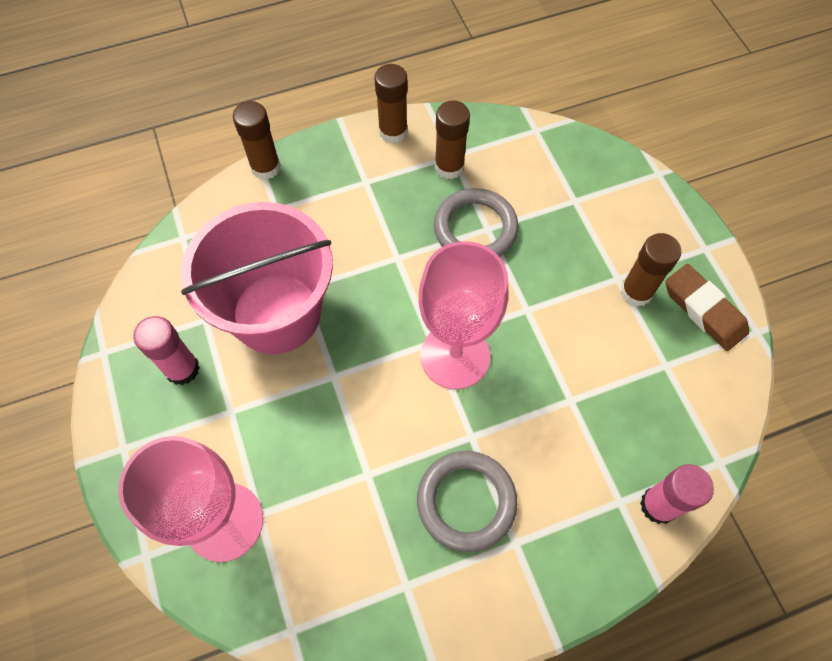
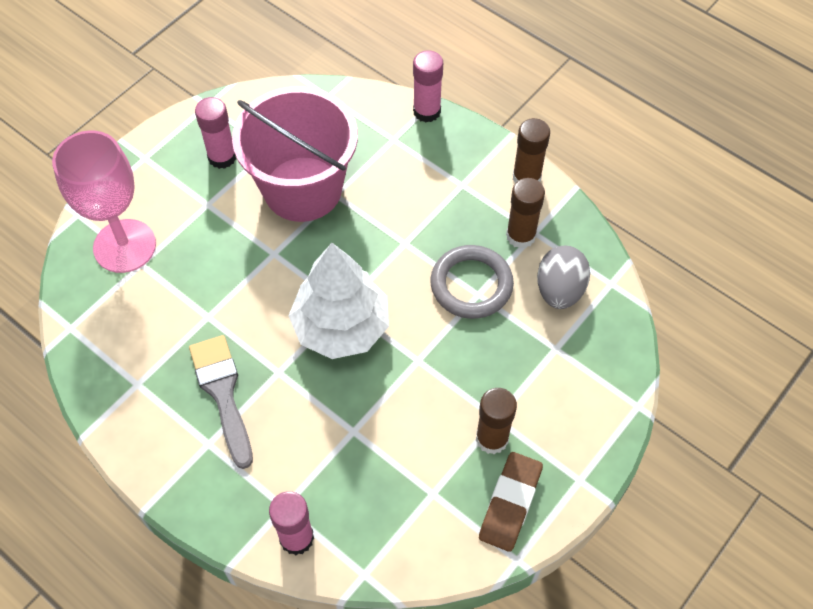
camera: 60 degrees right, 5 degrees down
(265, 167) = (426, 111): brown glue stick -> pink glue stick
(455, 356) = (341, 327): pink goblet -> white tree
(466, 501) = (222, 393): grey ring -> grey brush
(521, 168) = (559, 290): none -> grey egg

